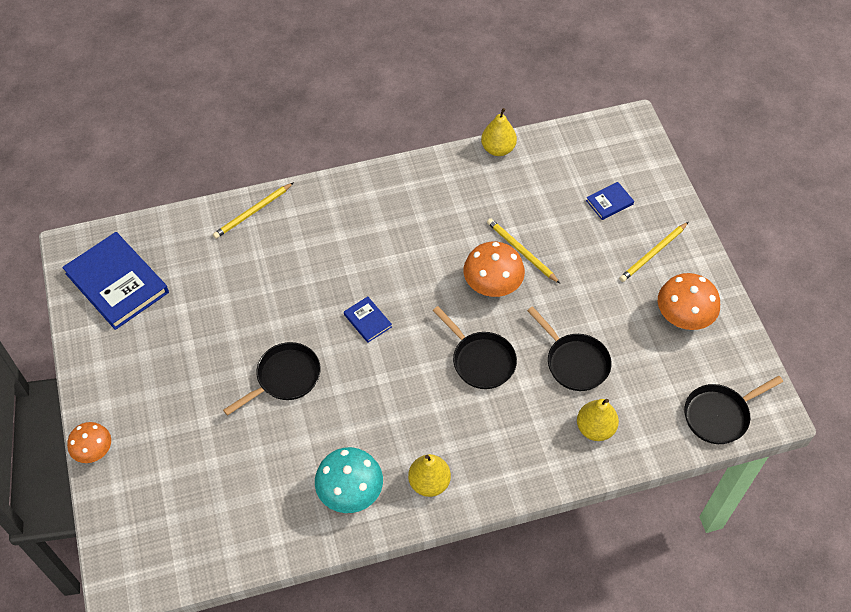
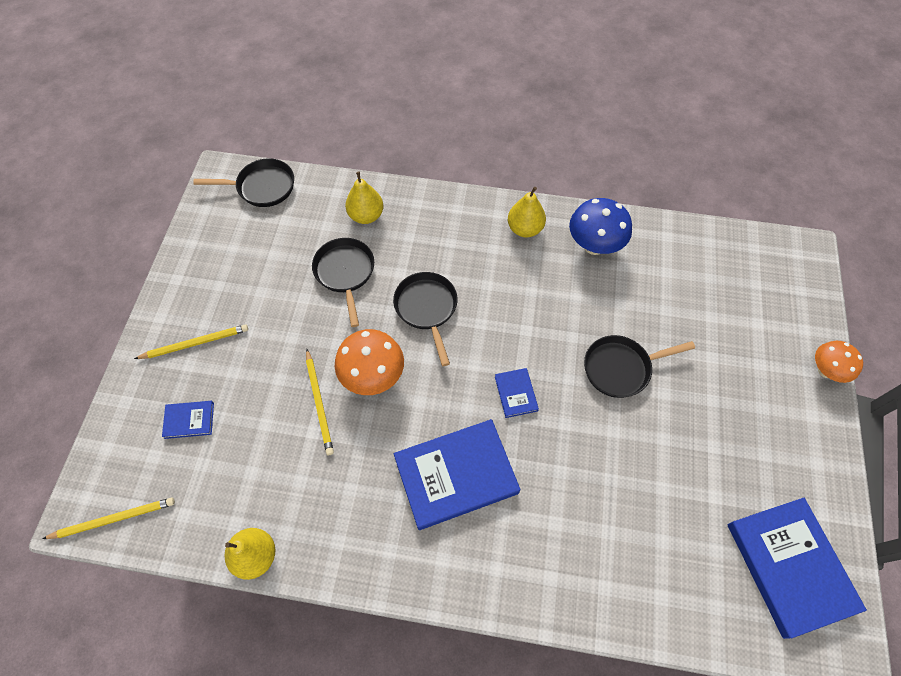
camera: 155 degrees left, 5 degrees up
(252, 212) = (598, 600): yellow pencil -> yellow pencil (114, 519)
(350, 493) = (594, 245): turquoise mushroom -> blue mushroom
(387, 245) = (456, 475): none -> blue book
(682, 319) = (223, 271): orange mushroom -> none

